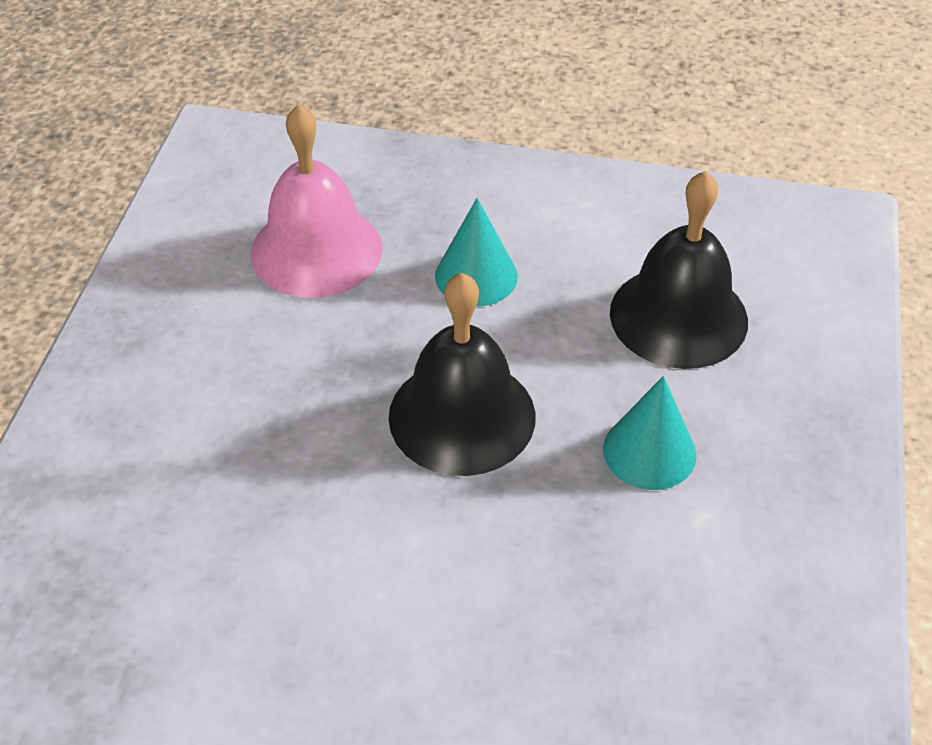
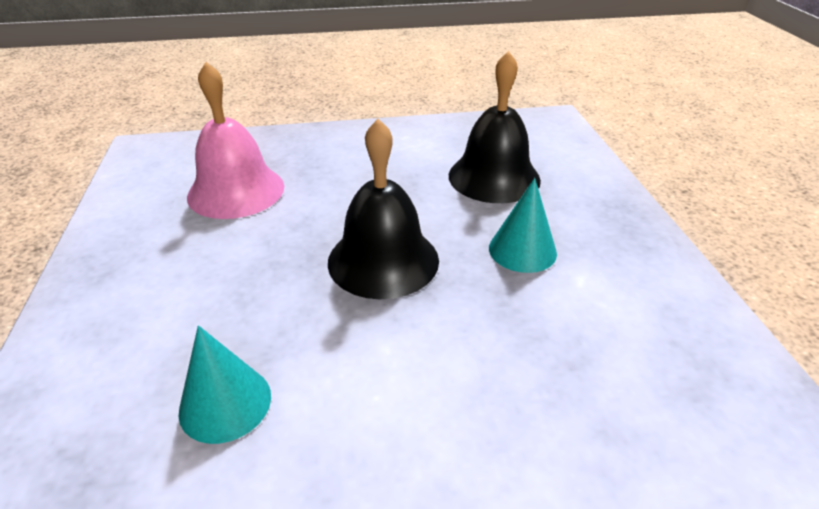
camera: 20 degrees left, 10 degrees down
(476, 276) = (354, 183): turquoise cone -> turquoise cone (225, 403)

